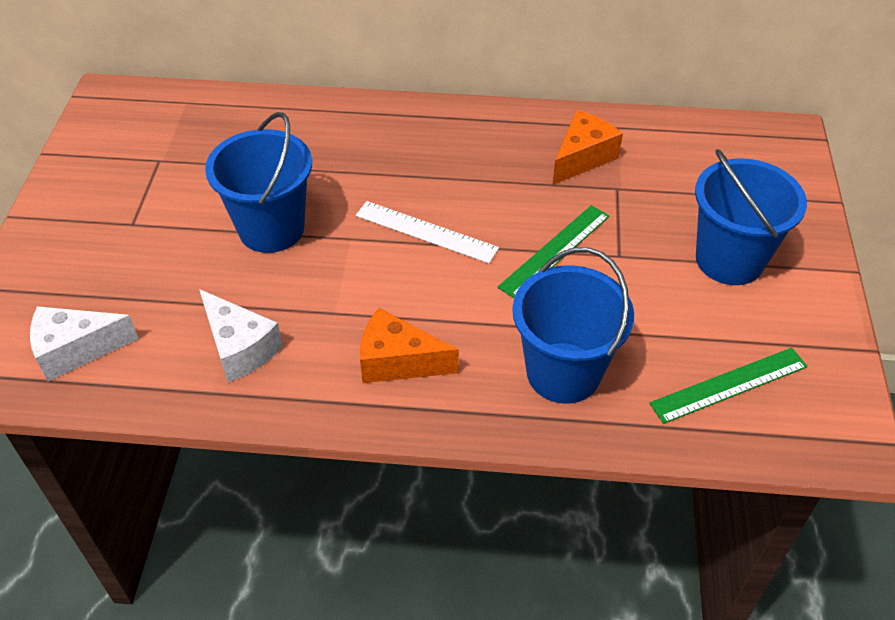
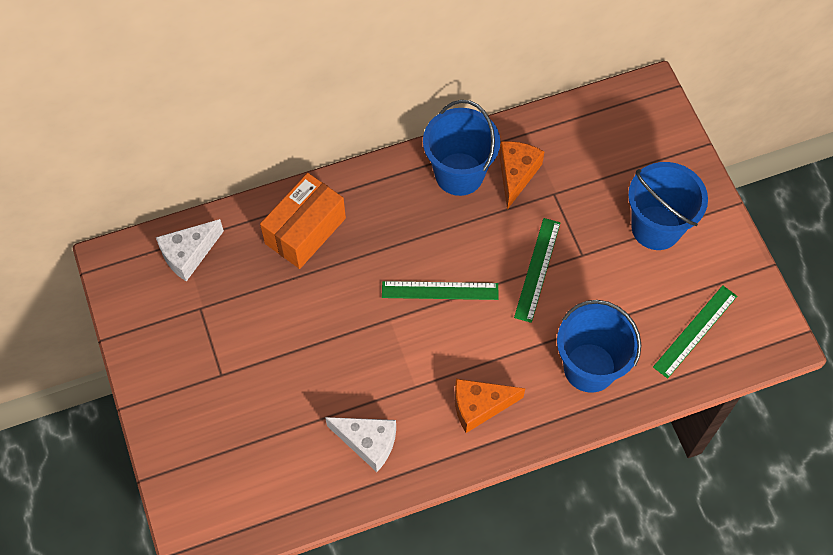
camera: 25 degrees left, 15 degrees up
(76, 350) = (256, 495): white cheese -> white cheese (188, 254)
(271, 229) = (327, 335): blue bucket -> blue bucket (459, 174)
(316, 133) = (305, 231): none -> orange box
(426, 232) = (440, 290): white ruler -> green ruler

